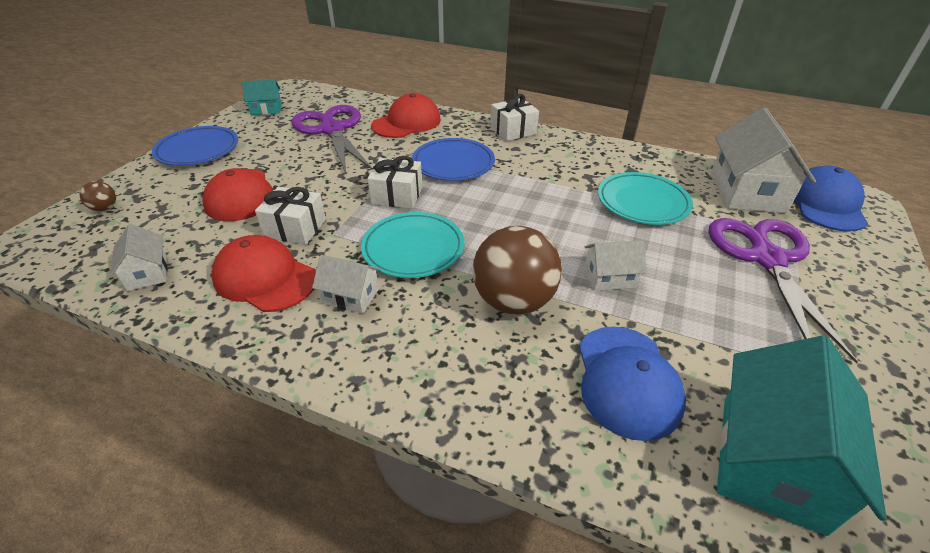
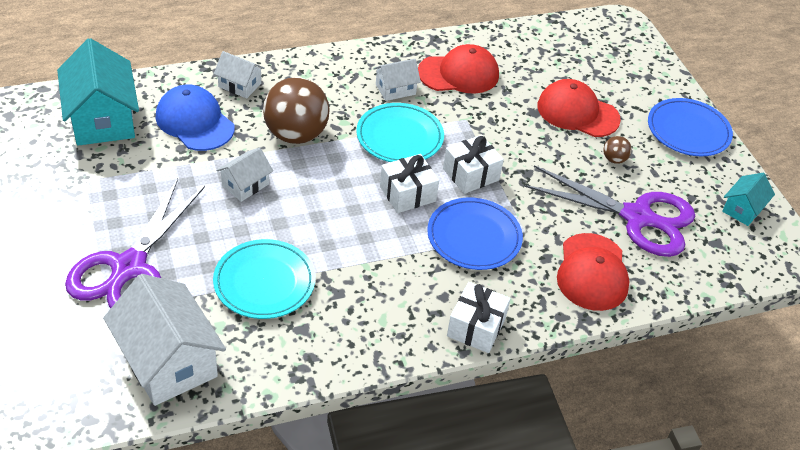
camera: 135 degrees right, 5 degrees up
(105, 208) = (634, 59): brown ball -> brown ball (614, 159)
(147, 273) = (525, 44): white house -> white house (240, 85)
(295, 228) = (496, 110): white gift -> white gift (407, 194)
(767, 259) = (129, 268): purple scissors -> purple scissors turned 60 degrees clockwise
(825, 204) = (79, 386): blue cap -> none

